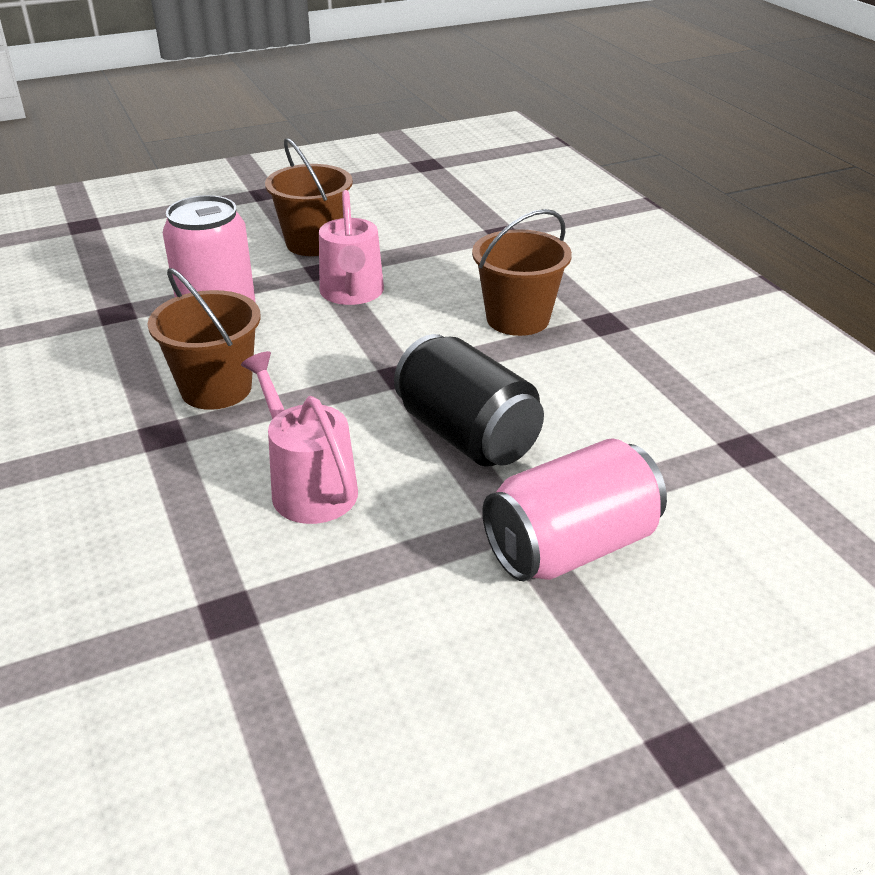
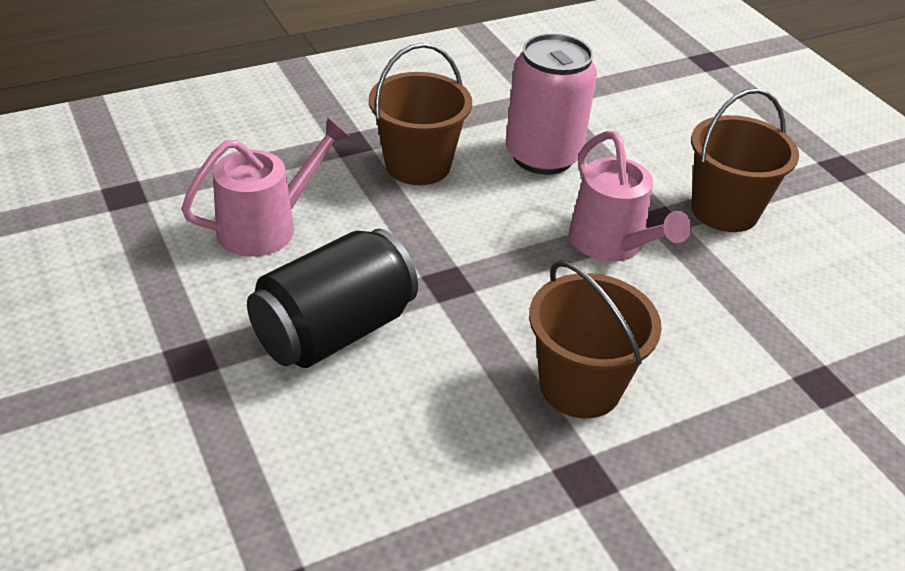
camera: 85 degrees right, 5 degrees up
(352, 293) = (612, 243): pink watering can -> pink watering can turned 105 degrees counterclockwise
(571, 547) = (144, 400): pink can -> none

